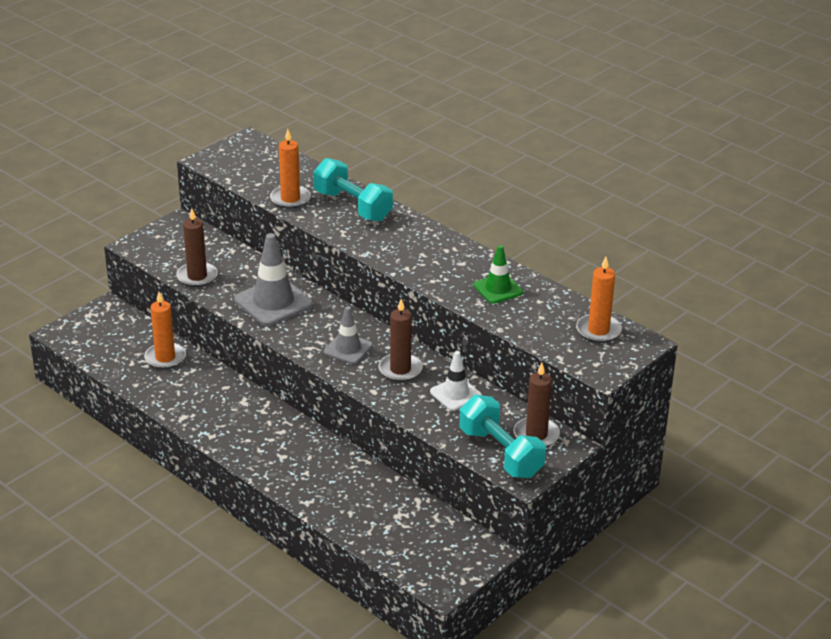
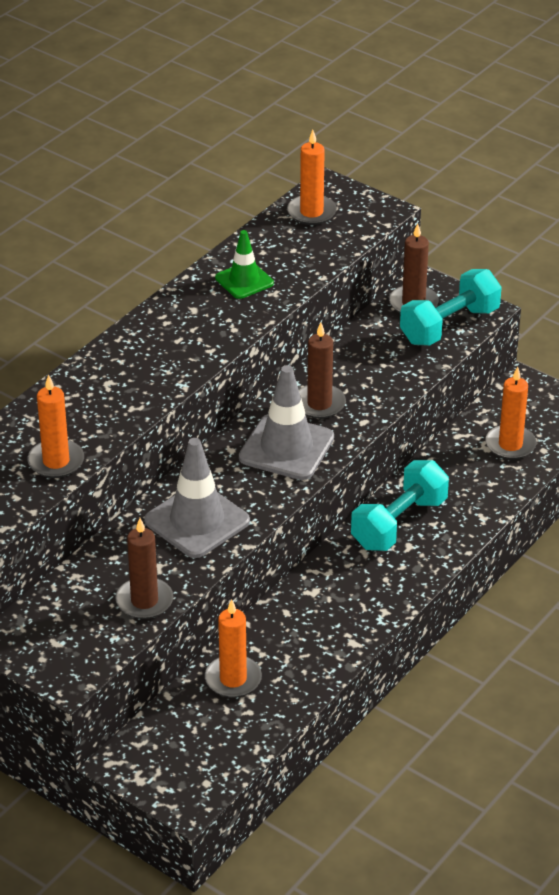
camera: 95 degrees left, 5 degrees up
(348, 349) = (286, 448): grey traffic cone -> grey traffic cone, size x1.64
(353, 206) = (71, 404): turquoise dumbbell -> turquoise dumbbell (399, 523)
(400, 531) = (510, 445): none -> orange candle
(455, 394) = (356, 360): white traffic cone -> none

